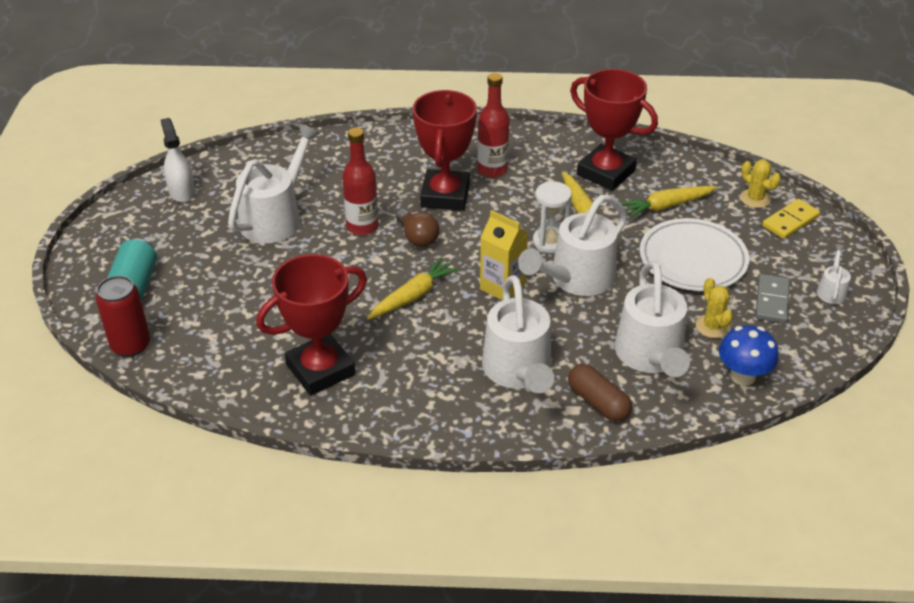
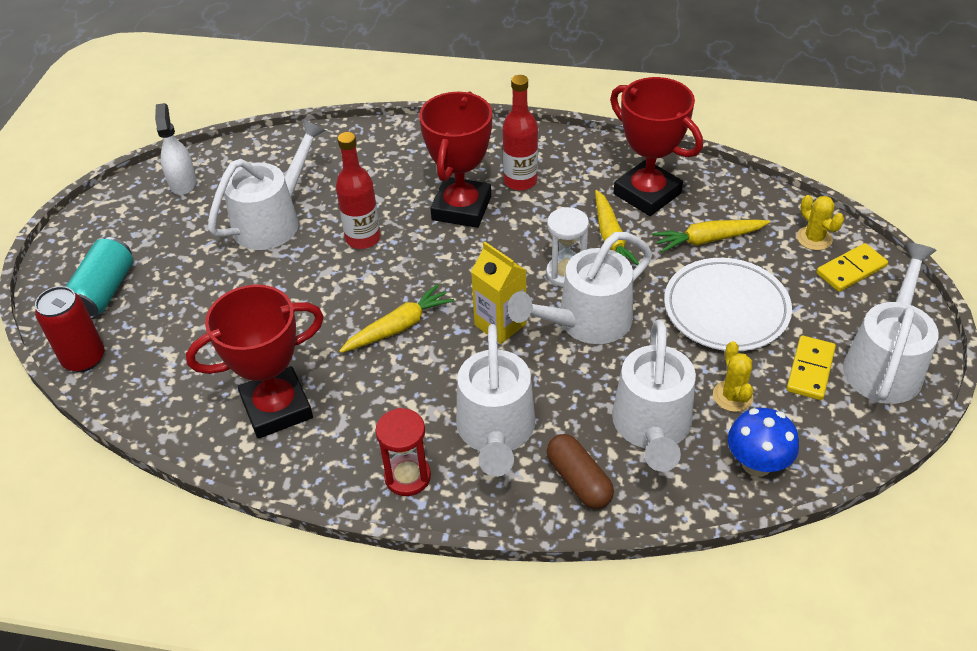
camera: 10 degrees right, 5 degrees up
(417, 237) = (420, 256): brown light bulb -> none
(450, 413) = (407, 477): none -> red hourglass
(772, 301) = (810, 370): grey domino -> yellow domino
(831, 290) = (885, 362): white watering can -> white watering can, size x2.22

